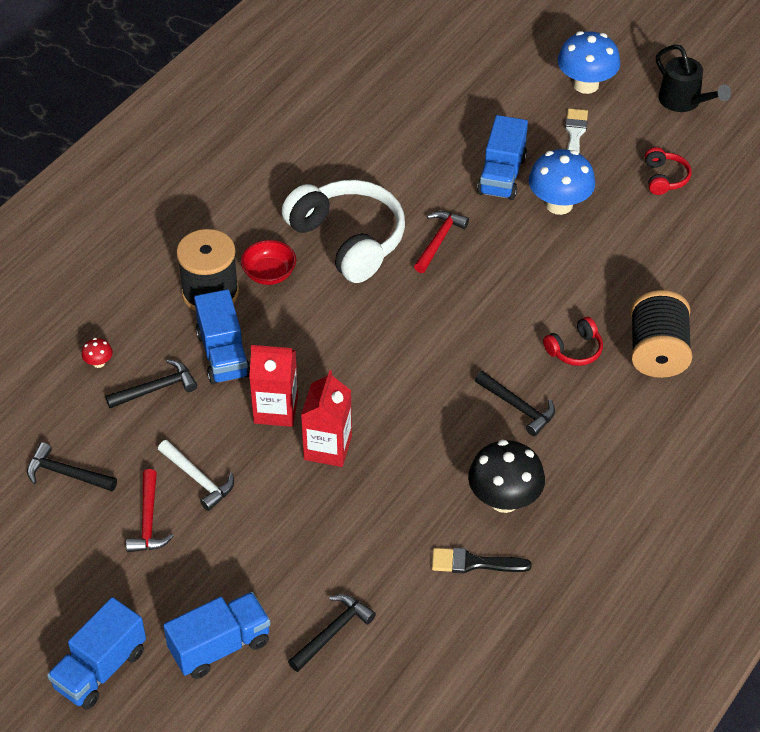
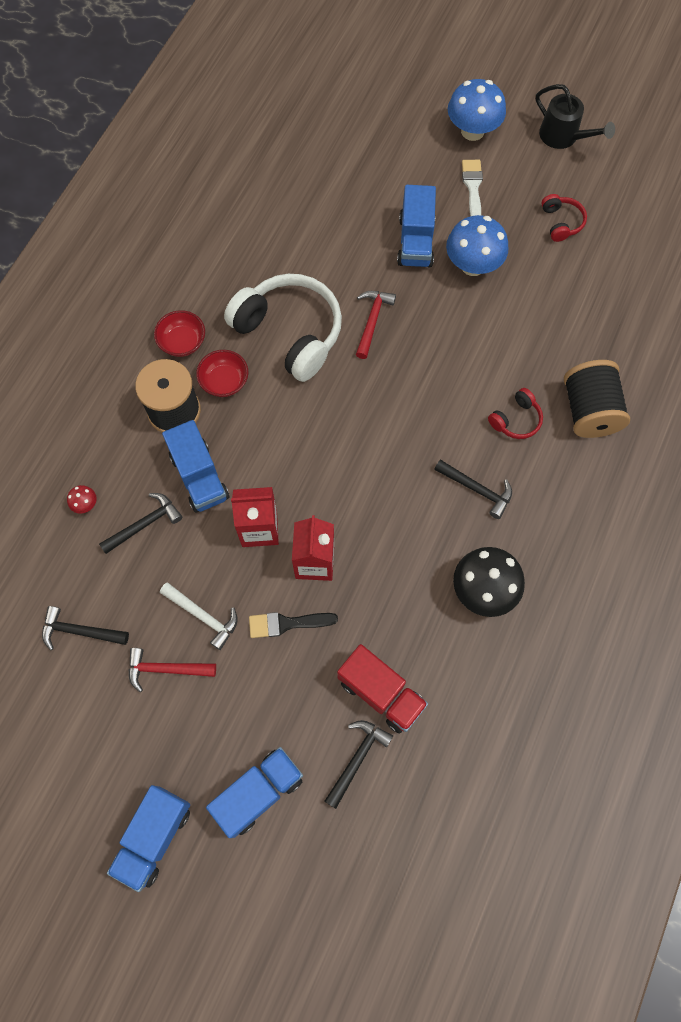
camera: 10 degrees left, 20 degrees up
(148, 521) = (166, 669): red hammer -> red hammer turned 105 degrees clockwise
(233, 233) = (182, 342): none -> red bowl
(371, 576) = (381, 693): none -> red truck
(474, 563) = (469, 662): black brush -> black brush (287, 623)

